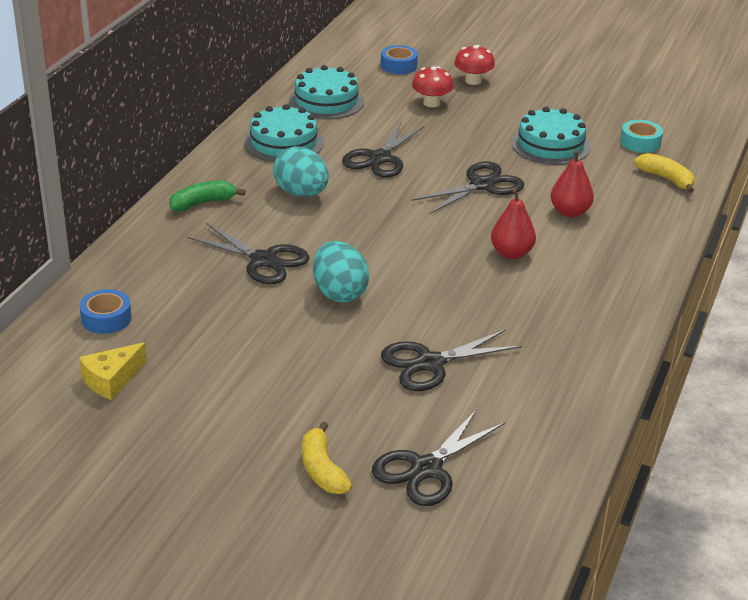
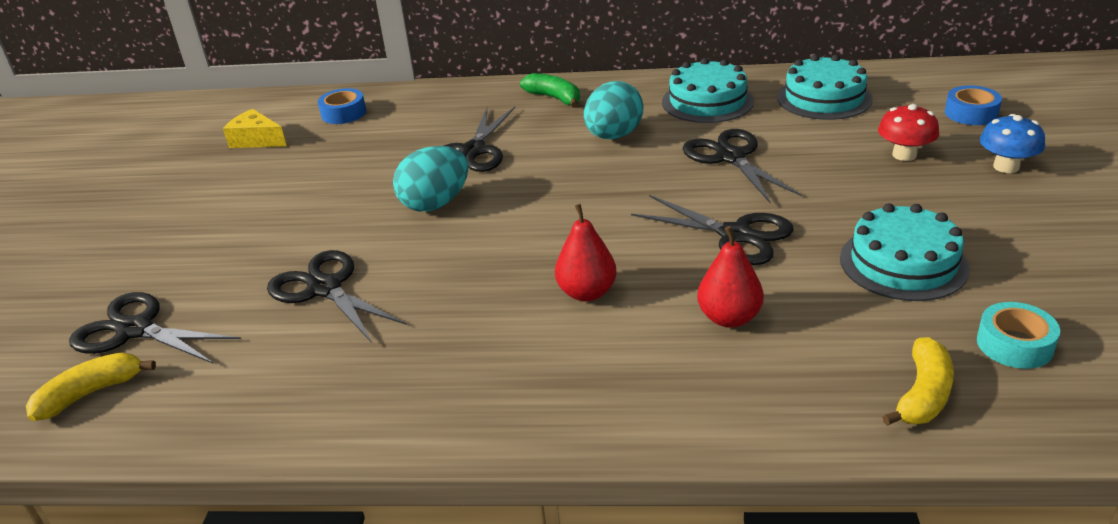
camera: 75 degrees right, 0 degrees up
(322, 470) = (134, 269): yellow banana -> yellow banana (91, 393)
(380, 158) = (731, 157): black scissors -> black scissors turned 60 degrees clockwise
(473, 81) = (1006, 167): red mushroom -> blue mushroom

